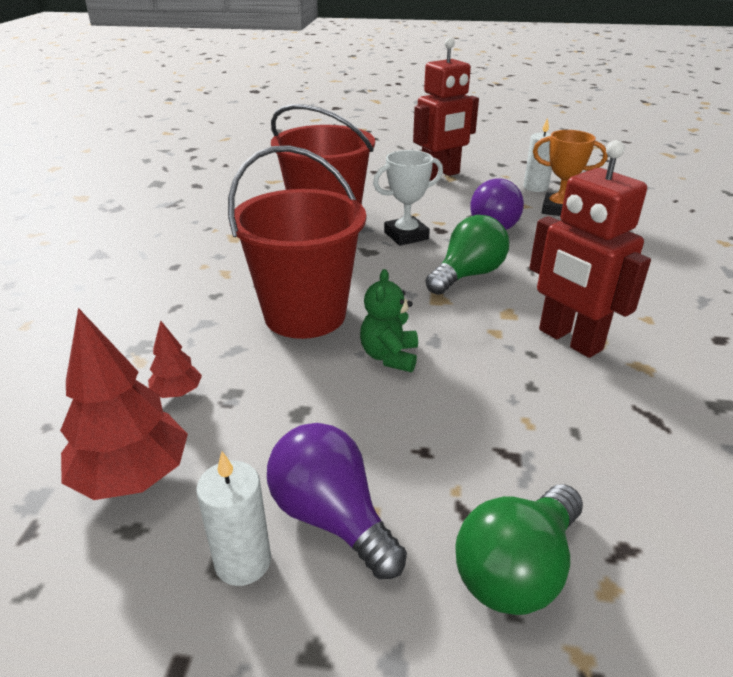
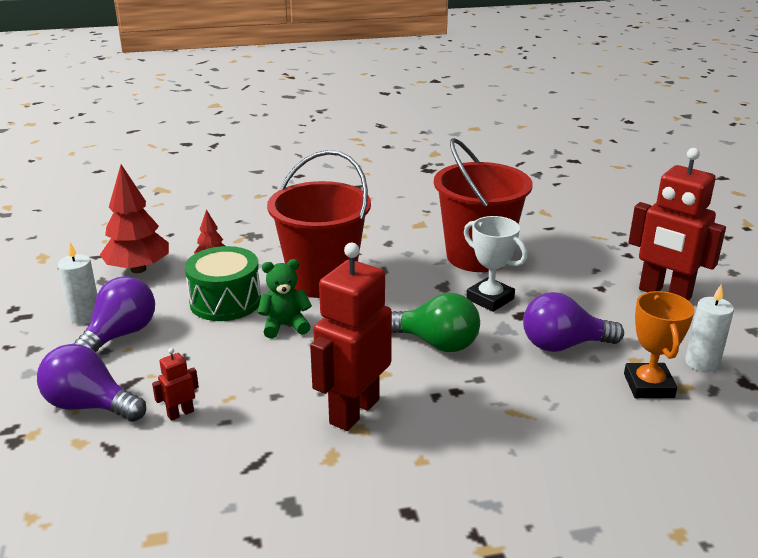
camera: 70 degrees right, 5 degrees down
(302, 395) = (225, 301): none -> green drum
(517, 569) = (90, 405): green light bulb -> purple light bulb
(553, 469) = (180, 413): none -> red robot

